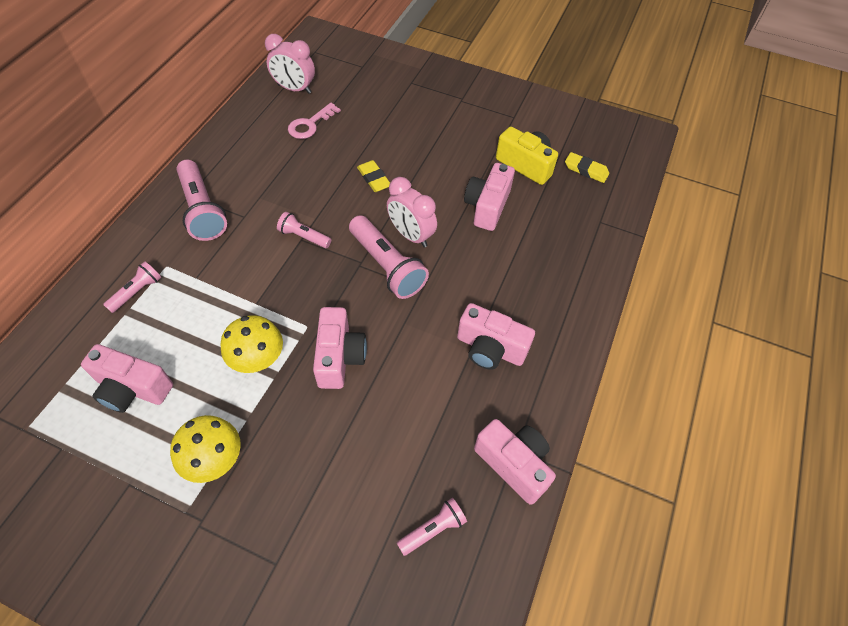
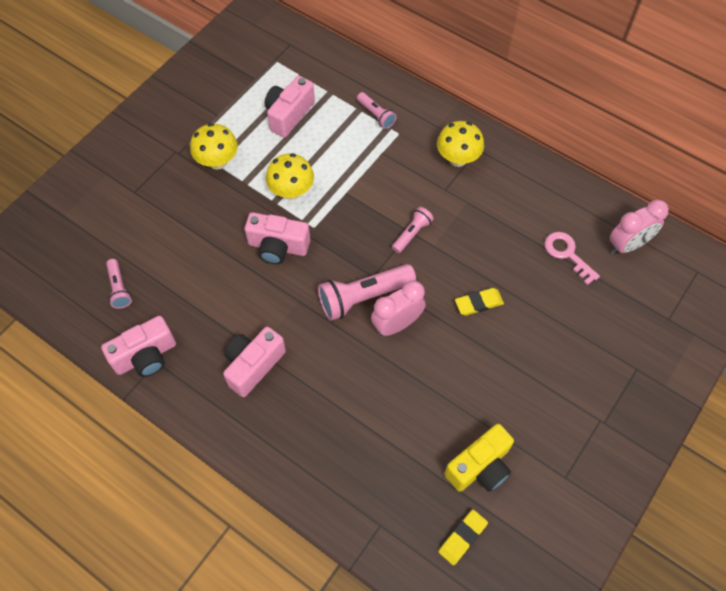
camera: 105 degrees right, 5 degrees up
(202, 210) = (458, 158): pink flashlight -> yellow mushroom
(294, 89) = (627, 245): pink clock -> pink clock turned 150 degrees counterclockwise
(487, 206) = (422, 406): pink camera -> none

